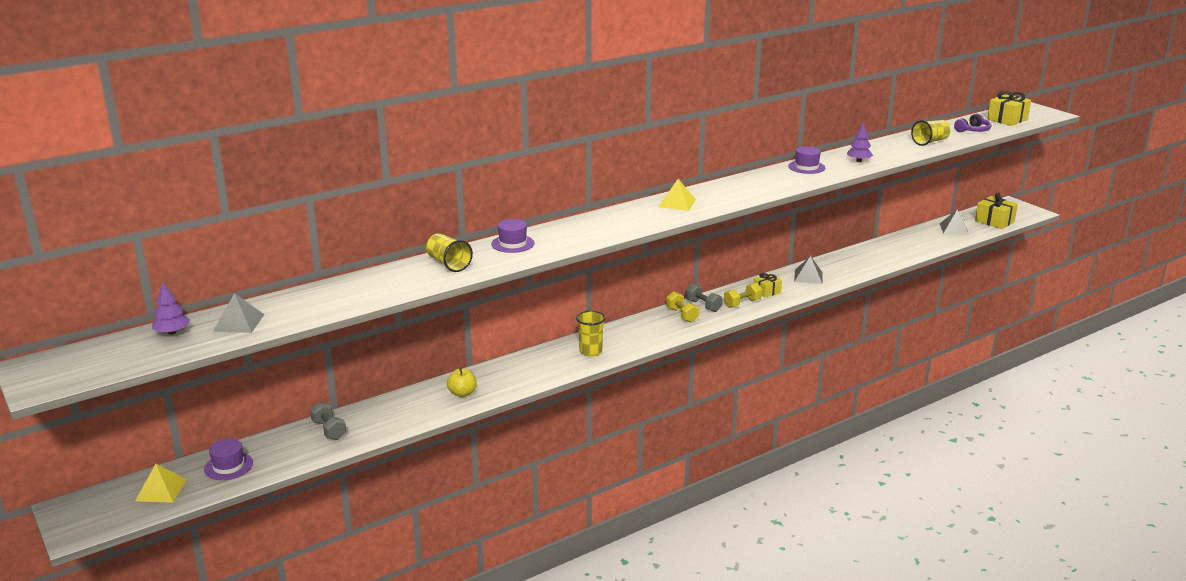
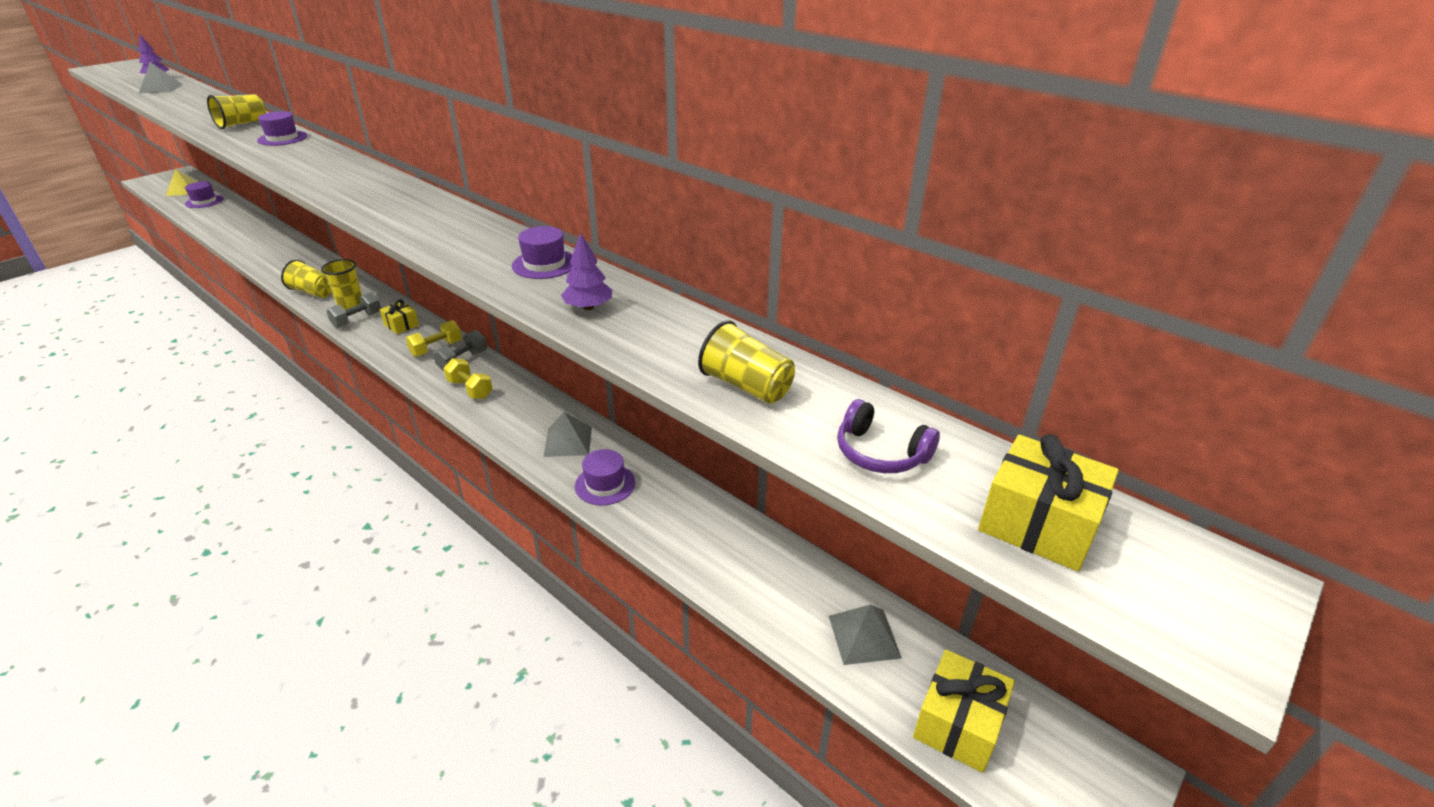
camera: 75 degrees right, 10 degrees up
(329, 430) = (241, 221): grey dumbbell -> grey dumbbell (357, 320)
(462, 393) = (281, 258): yellow apple -> none
(555, 370) = (313, 292): none -> yellow cup
(677, 203) = (387, 193): yellow pyramid -> none
(766, 291) = (509, 406): yellow gift -> yellow gift (401, 325)
(850, 269) = (605, 484): none -> purple hat

